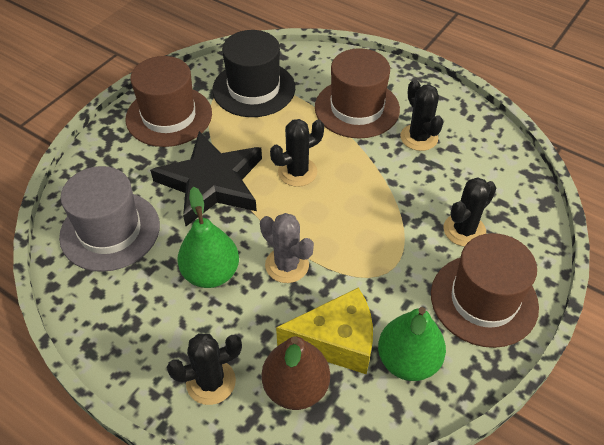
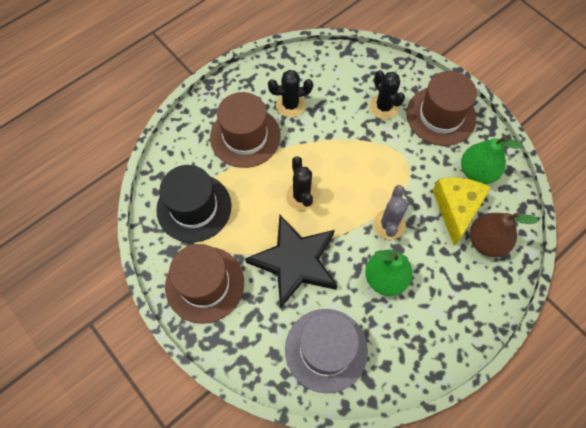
camera: 75 degrees left, 15 degrees up
(211, 382) = (474, 294): black cactus -> none
(287, 265) = (389, 224): grey cactus -> grey cactus turned 45 degrees counterclockwise

